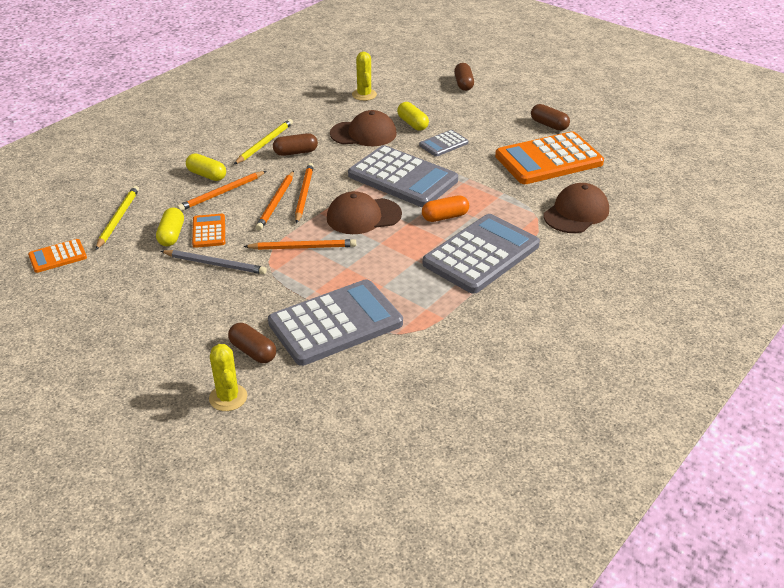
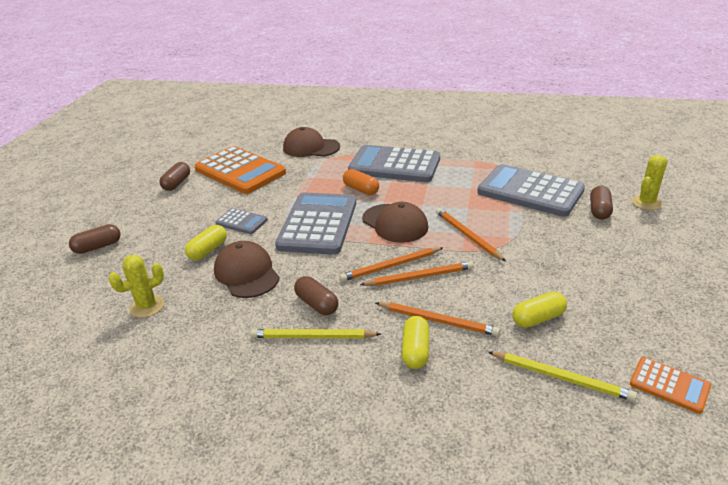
camera: 115 degrees left, 5 degrees down
(118, 219) = (561, 377): yellow pencil -> yellow pencil turned 135 degrees counterclockwise
(209, 231) = (505, 297): orange calculator -> none
(215, 264) = (541, 270): grey pencil -> none

